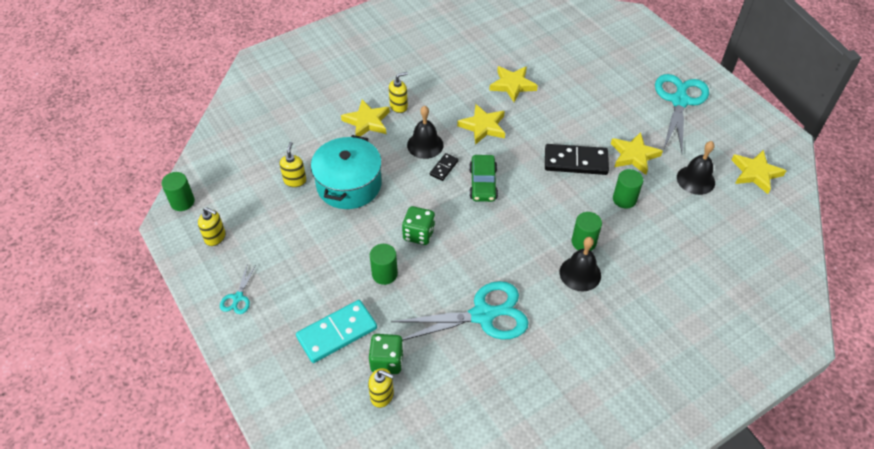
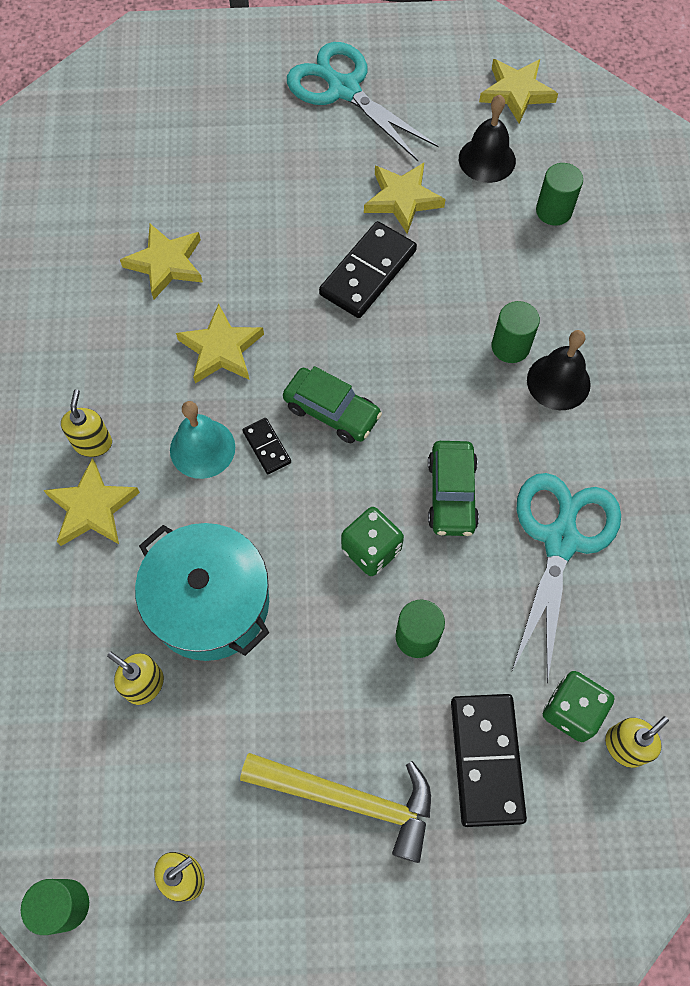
camera: 60 degrees left, 15 degrees up
(238, 298) = (336, 890): turquoise scissors -> none
(284, 283) = (350, 800): none -> yellow hammer
(337, 333) = (486, 760): turquoise domino -> black domino
(425, 145) = (202, 448): black bell -> turquoise bell
(474, 254) = (451, 494): none -> green car
(624, 199) = (469, 257): green cylinder -> green cylinder (553, 211)

